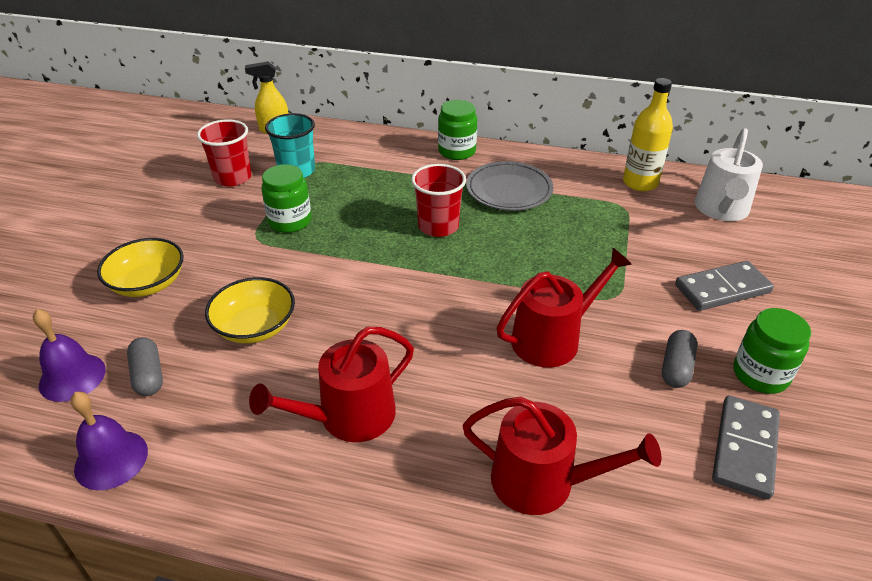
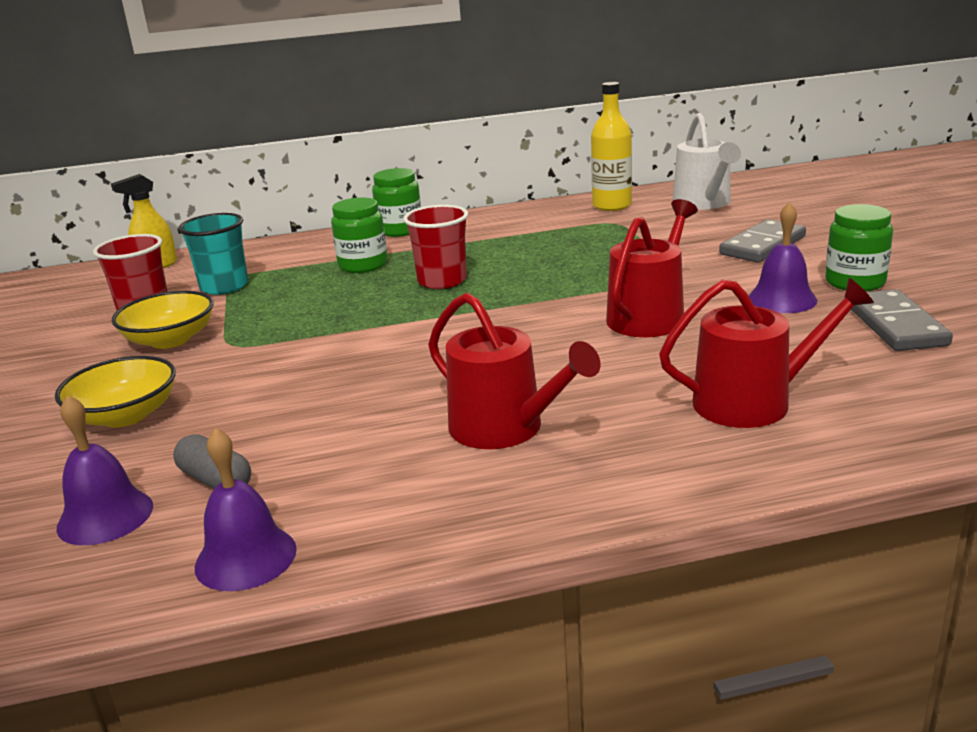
camera: 25 degrees left, 15 degrees down
(255, 327) = (313, 404): yellow bowl -> yellow bowl (170, 340)
(290, 221) = (261, 322): green jar -> green jar (363, 265)
(349, 417) = (505, 428): red watering can -> red watering can turned 75 degrees counterclockwise
(509, 190) = (488, 240): grey plate -> none
(676, 367) = (782, 299): grey capsule -> purple bell

